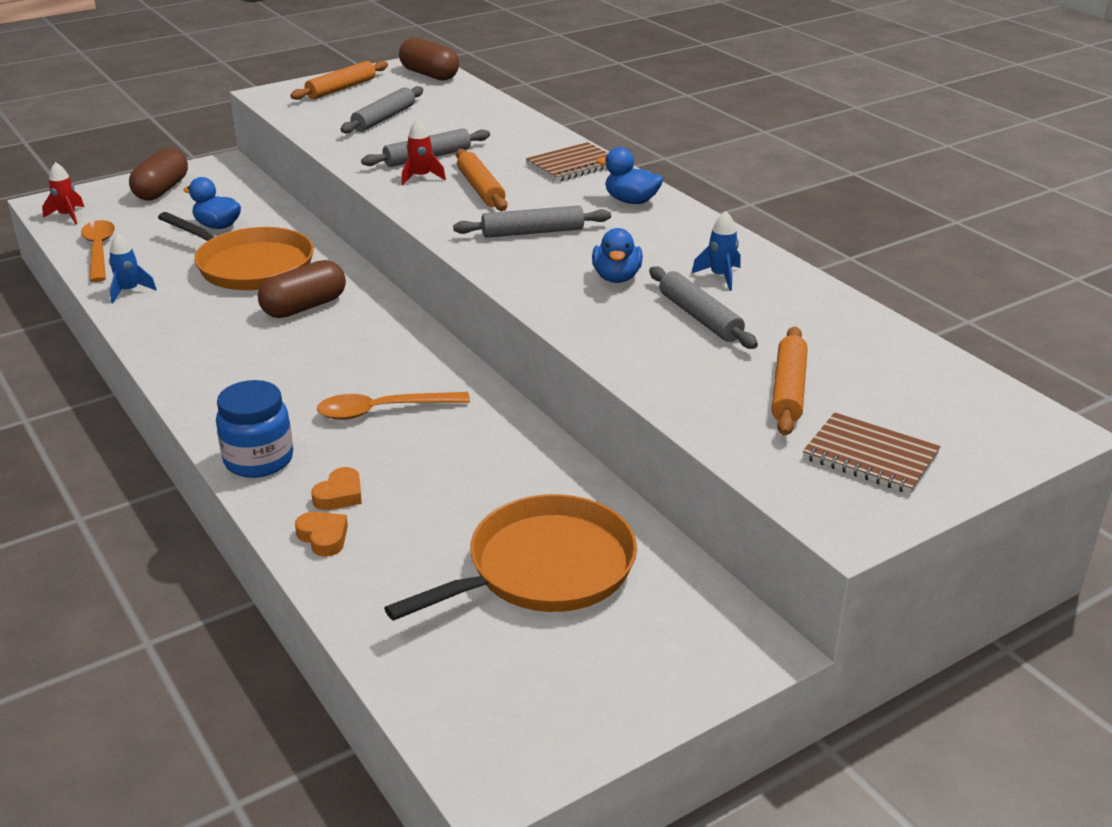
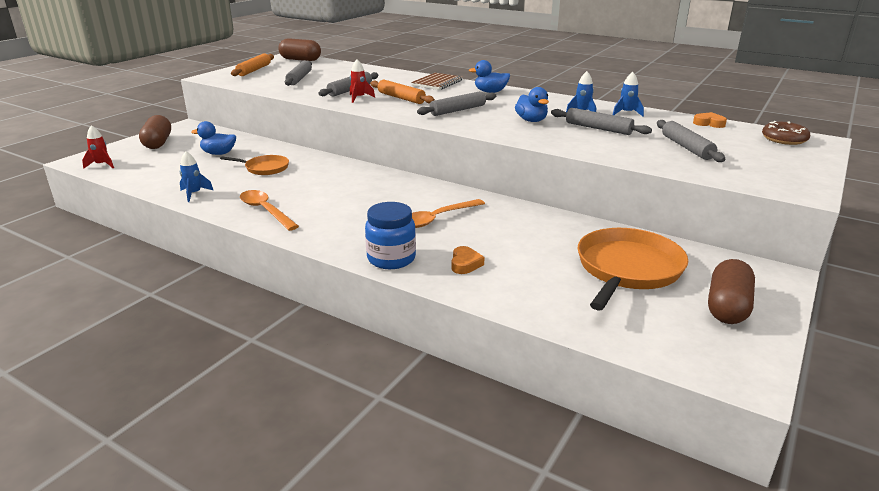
camera: 25 degrees left, 5 degrees down
(99, 251) = (147, 178): orange spoon -> orange spoon (265, 211)
(250, 266) = (265, 168): orange pan -> orange pan, size x0.55
(304, 307) = (325, 181): brown capsule -> brown capsule (727, 307)
(323, 537) = (483, 287): orange heart -> orange heart (709, 123)
(788, 390) = (686, 147): orange rolling pin -> grey rolling pin
(792, 294) = (626, 113): none -> blue rocket
(870, 456) = (765, 164): brown notebook -> none
(988, 412) = (784, 139): none -> brown donut

